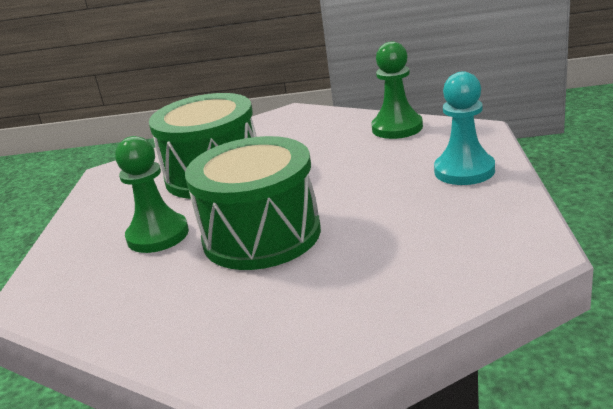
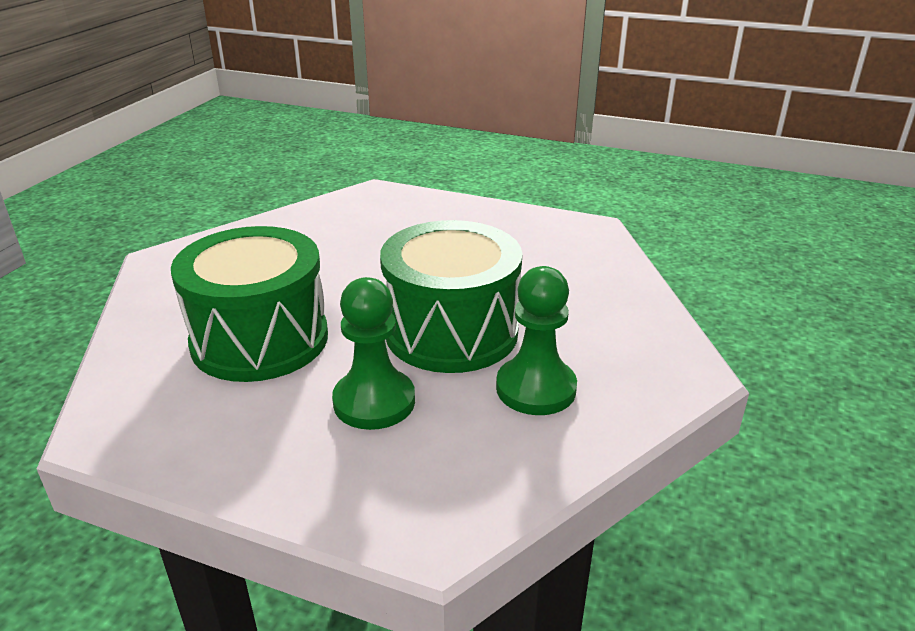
camera: 75 degrees left, 5 degrees up
(397, 128) = (313, 218): green pawn -> green pawn (536, 389)
(464, 171) = (446, 216): turquoise pawn -> none

